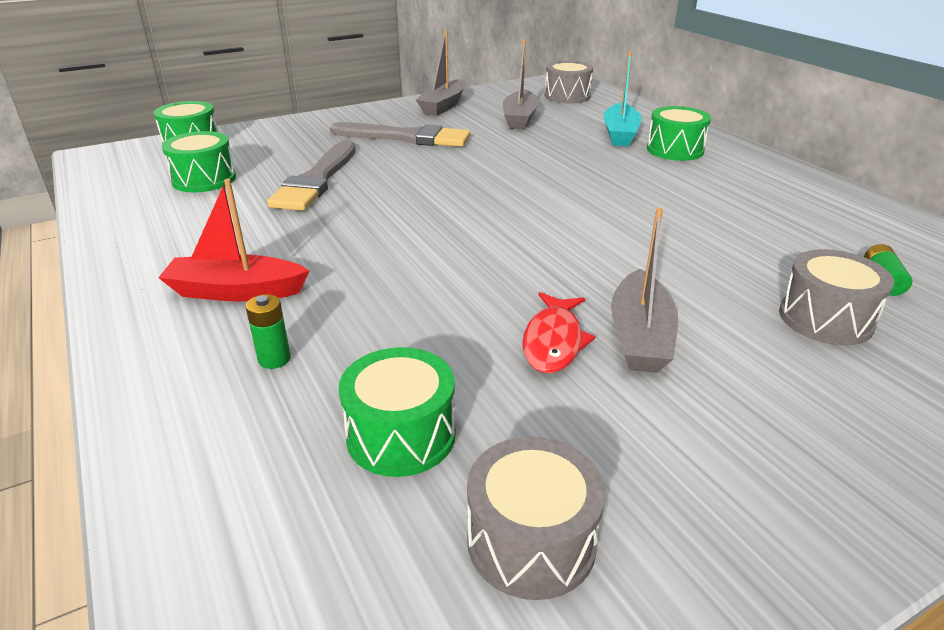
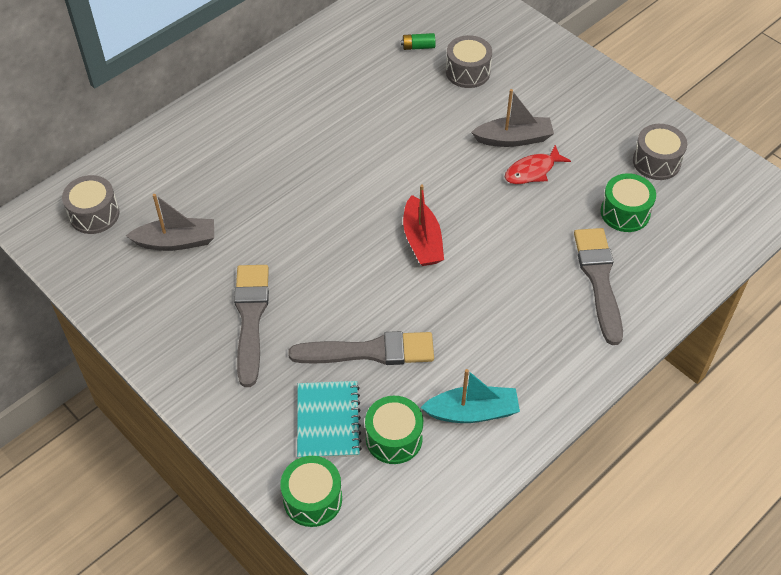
camera: 105 degrees left, 20 degrees up
(236, 291) = (547, 327): red boat -> red boat (422, 240)
(259, 156) = (328, 421): none -> turquoise notebook
(274, 359) = (599, 279): green battery -> grey brush
(443, 106) = (146, 313): grey boat -> none
(553, 341) = (532, 171): red fish -> red fish turned 150 degrees clockwise
(620, 134) = (205, 165): turquoise boat -> turquoise boat (472, 412)
(675, 150) = (237, 130): green drum -> none

